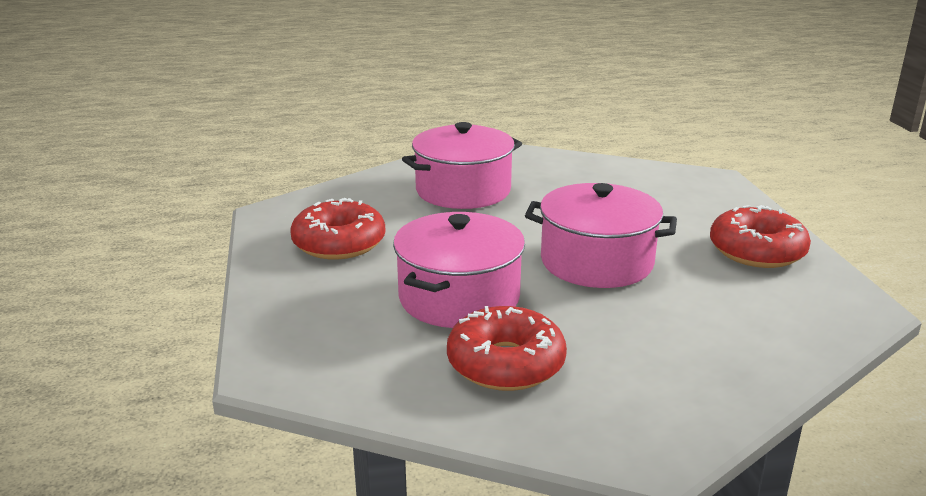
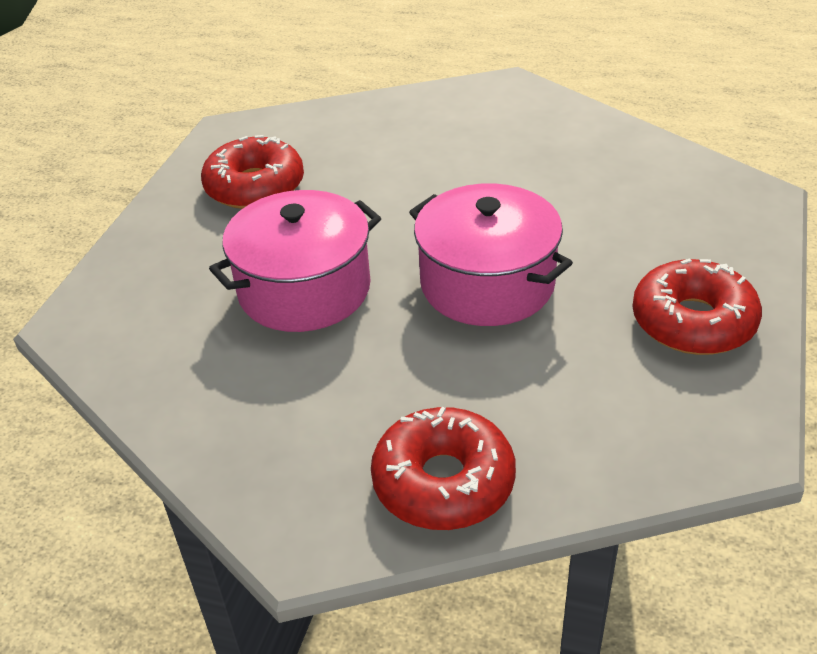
camera: 30 degrees right, 15 degrees up
(463, 190) = (438, 145): pink pot -> none
(505, 363) = (274, 385): red donut -> red donut (443, 482)

